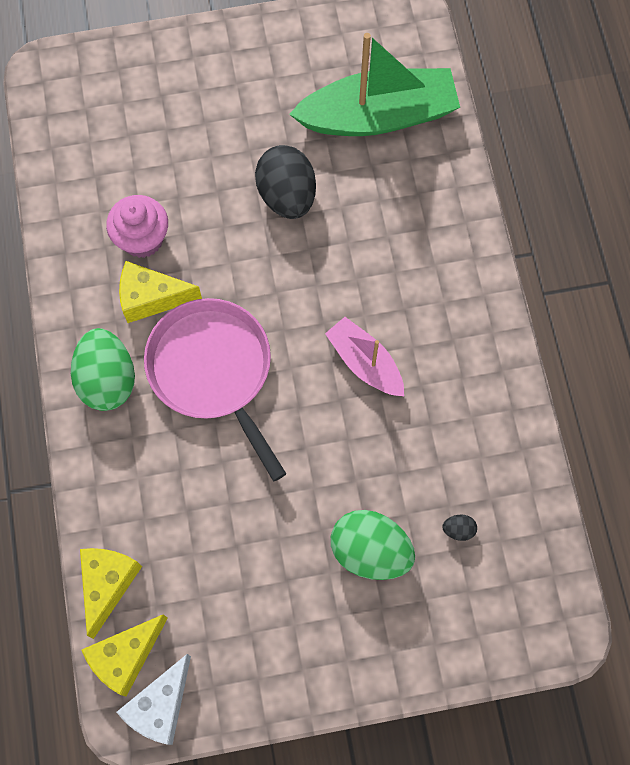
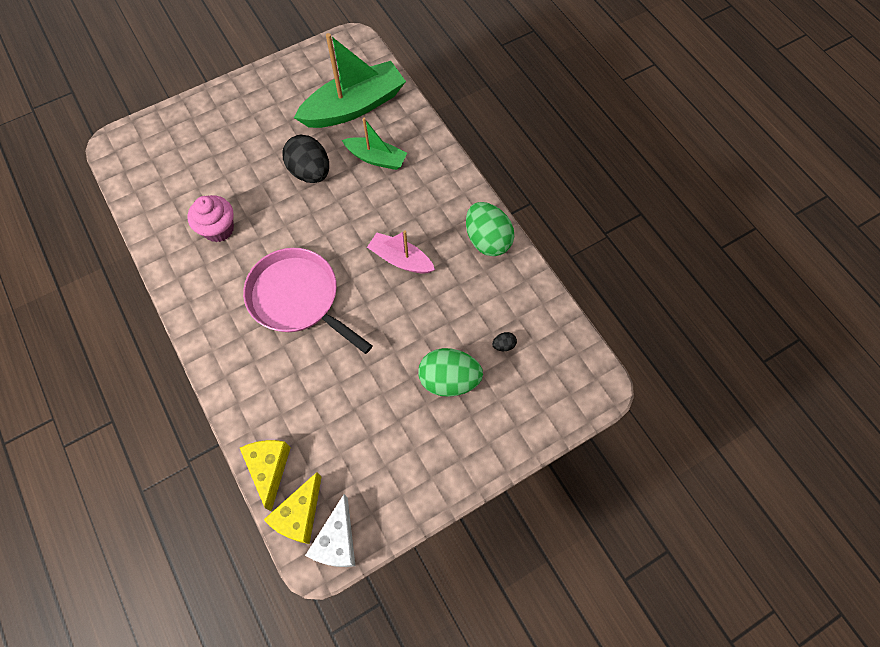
camera: 20 degrees left, 5 degrees down
(107, 380) = (223, 328): green egg -> green egg (487, 240)
(151, 298) = (238, 265): yellow cheese -> none
(382, 204) = (376, 158): none -> green boat

